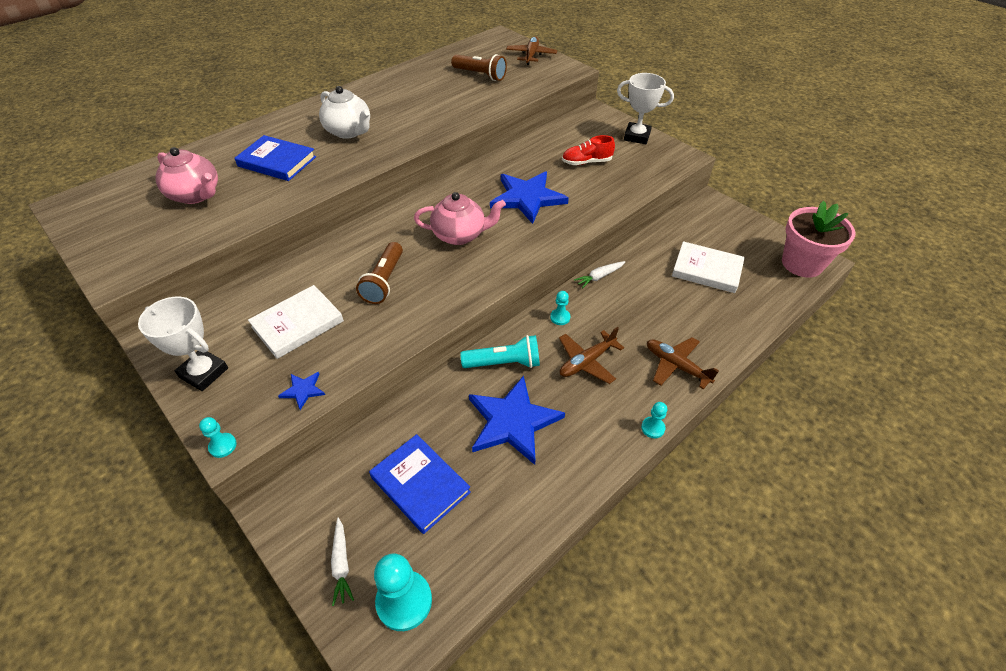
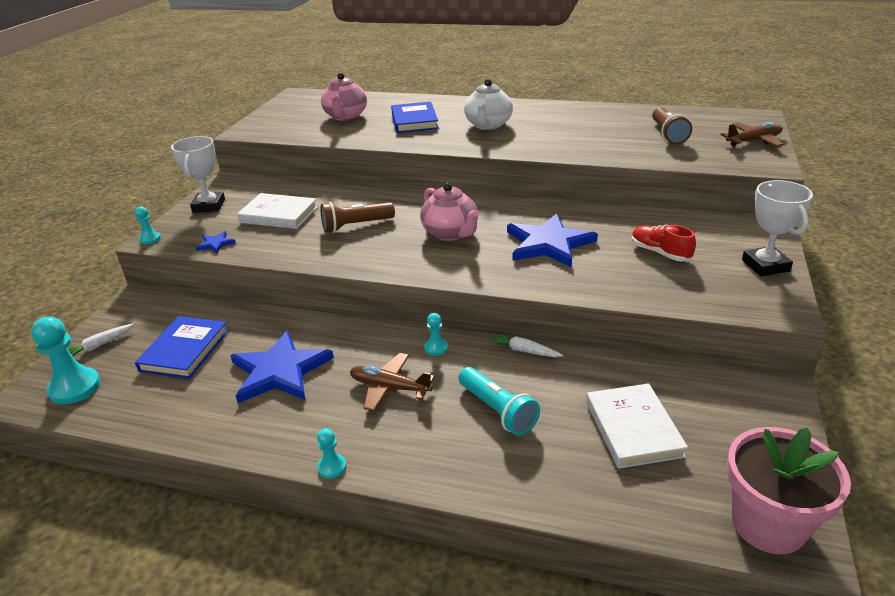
camera: 60 degrees right, 15 degrees down
(504, 363) = (347, 339): turquoise flashlight -> turquoise flashlight (498, 410)
(676, 366) = (438, 455): brown plane -> none

